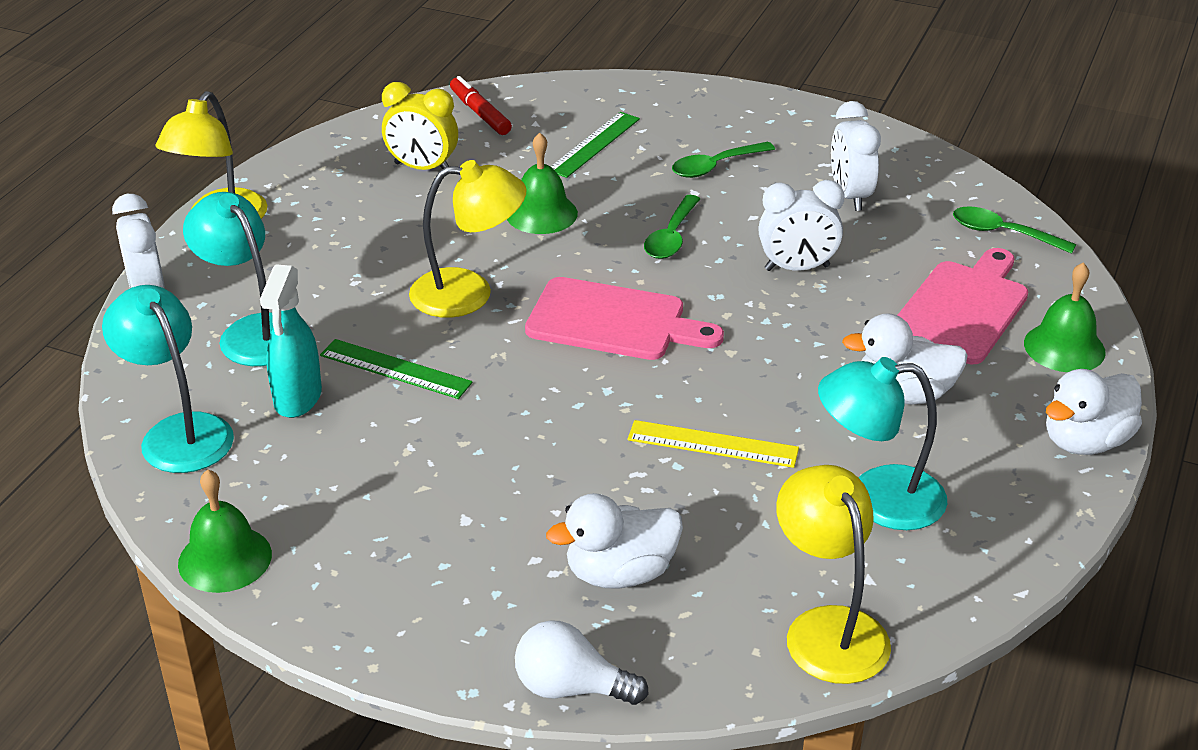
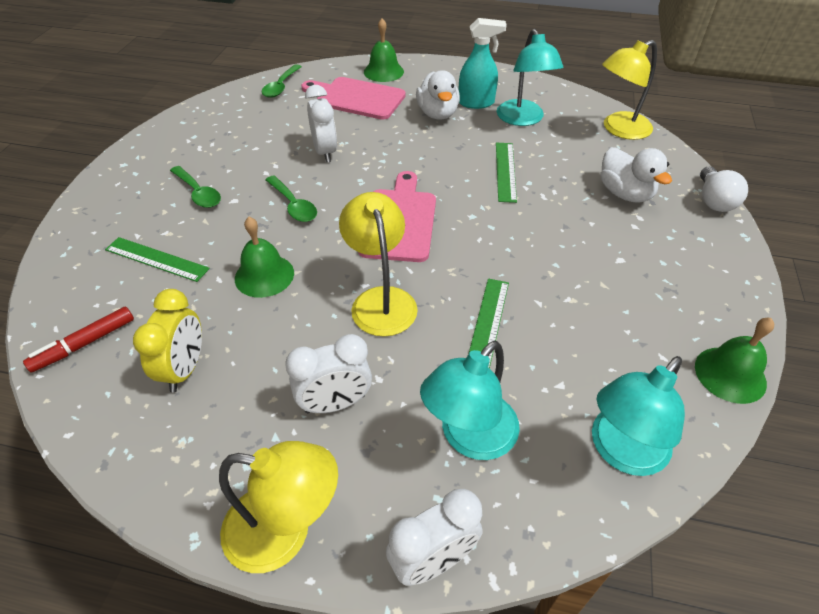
camera: 100 degrees left, 10 degrees up
(297, 398) = (545, 378): turquoise spray bottle -> turquoise spray bottle (476, 103)
(671, 237) = (293, 205): green spoon -> green spoon turned 45 degrees clockwise
(713, 444) = (505, 171): yellow ruler -> green ruler
(850, 196) = (240, 136): white clock -> white clock (335, 403)
(1085, 441) = (455, 68): white duck -> none

